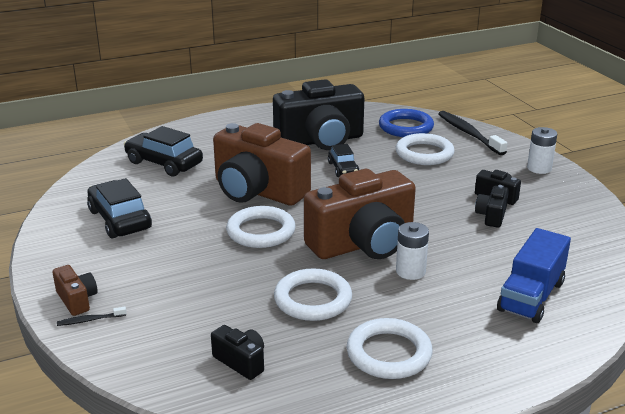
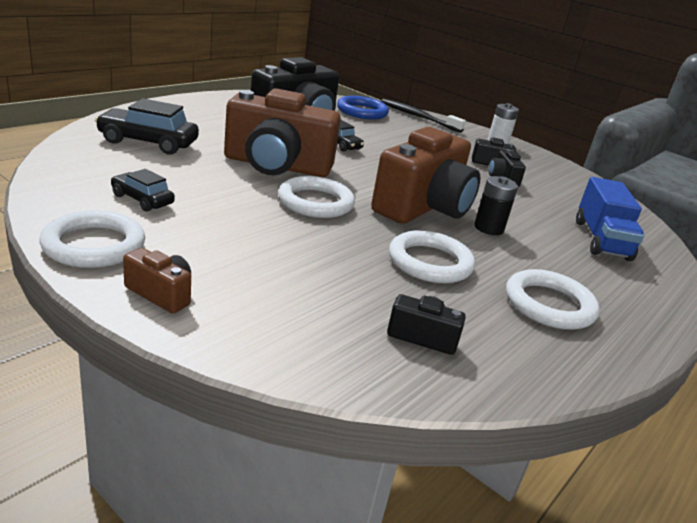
camera: 30 degrees left, 0 degrees up
(90, 320) = (200, 316): black toothbrush -> none
(119, 220) = (142, 200): black car -> black car, size x0.59
(410, 271) = (488, 228): white battery -> black battery
(424, 153) = (398, 132): white ring -> white ring (94, 245)

